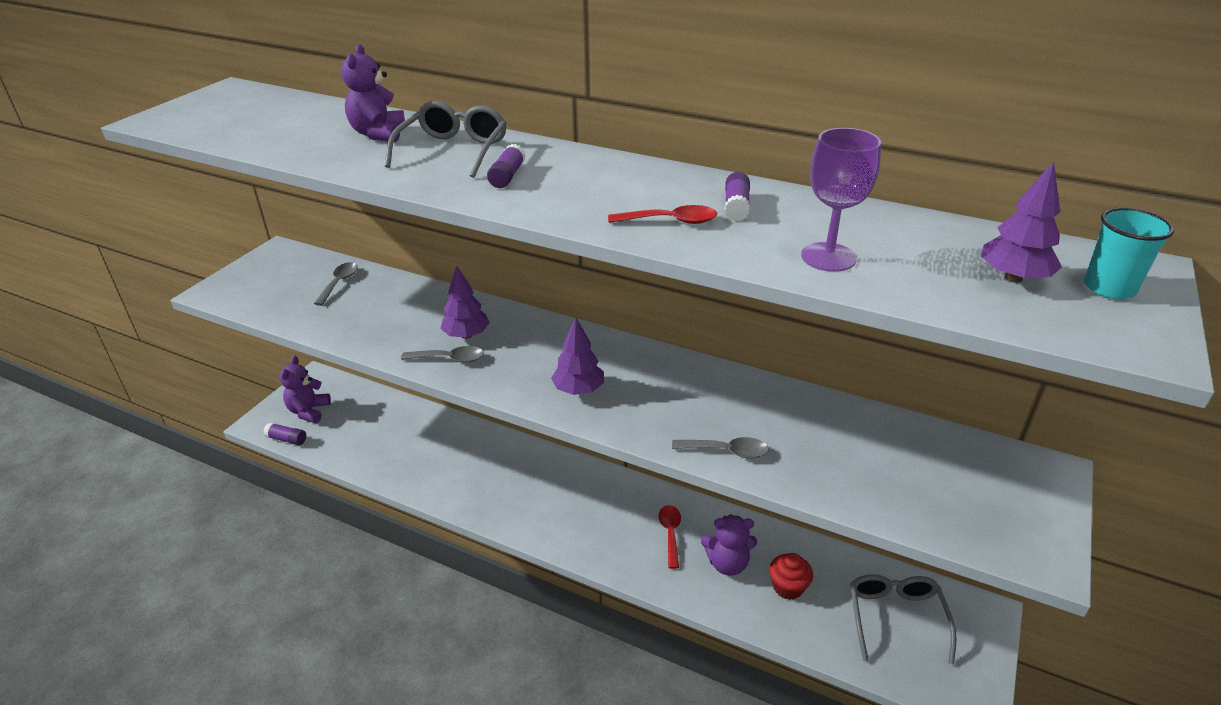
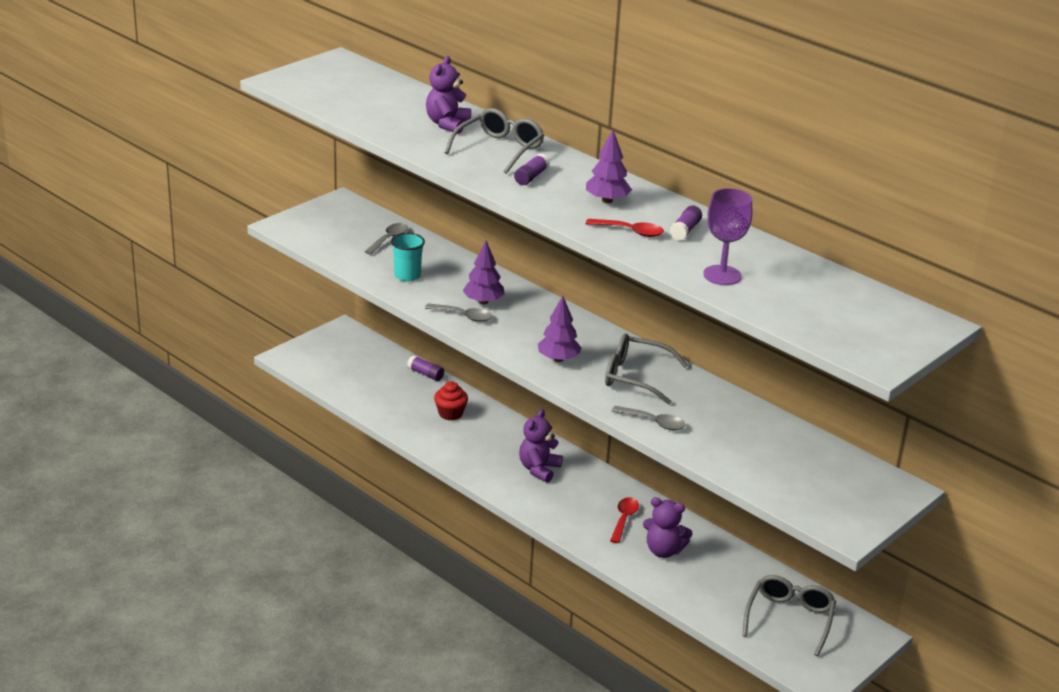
camera: 15 degrees right, 5 degrees down
(287, 439) = (308, 375): purple glue stick -> purple glue stick (425, 374)
(309, 411) = (332, 356): purple teddy bear -> purple teddy bear (539, 469)
(674, 392) = (635, 377): none -> grey glasses
(788, 587) = (708, 578): red cupcake -> red cupcake (450, 413)
(1013, 278) = (837, 312): purple tree -> purple tree (607, 200)
(1109, 288) = (895, 330): turquoise cup -> turquoise cup (407, 276)

